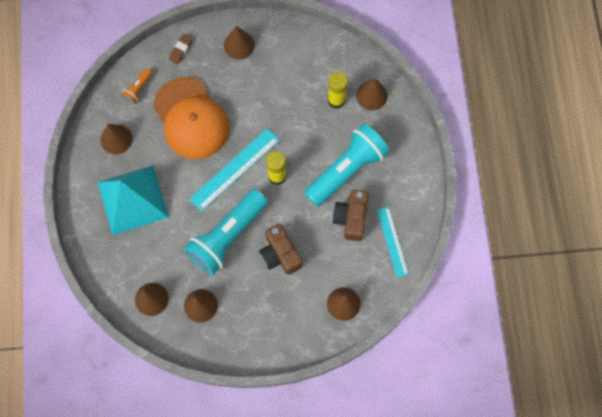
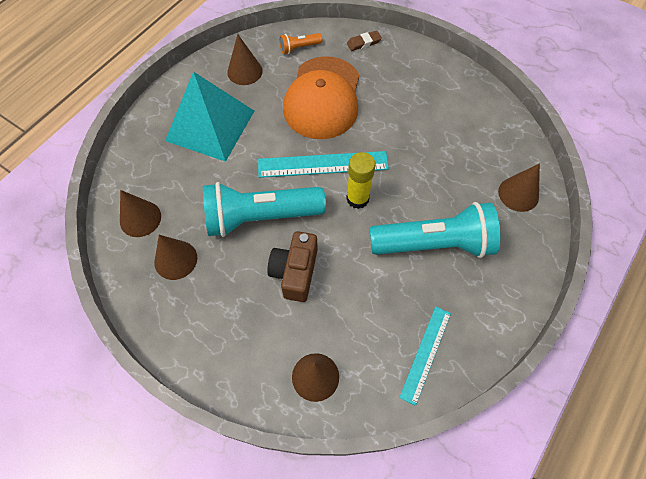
camera: 40 degrees right, 10 degrees down
(239, 45) = (419, 70): brown cone -> none
(336, 100) = (476, 173): yellow glue stick -> none
(351, 218) = (399, 294): brown camera -> none

